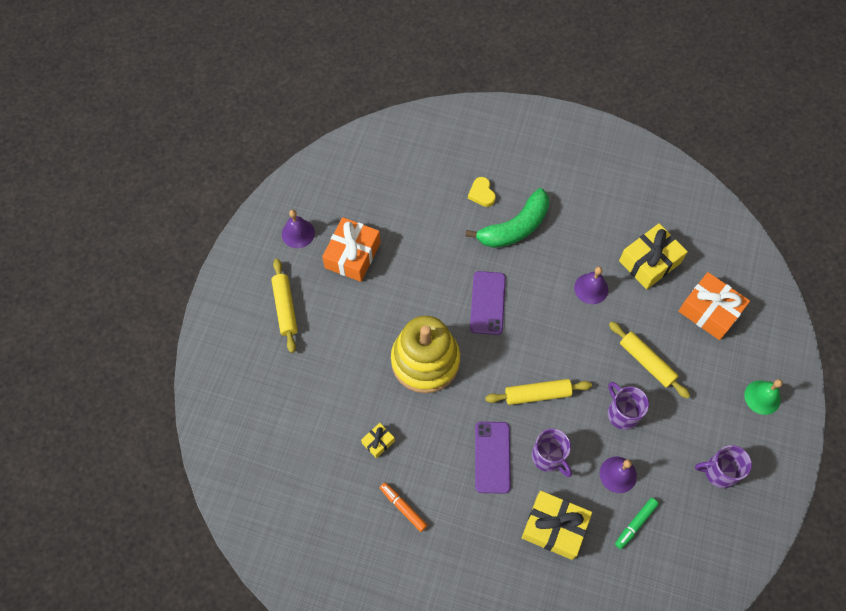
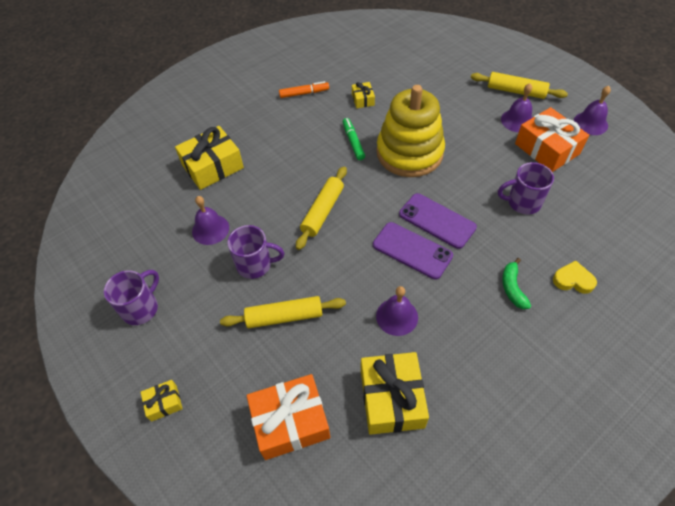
camera: 125 degrees right, 10 degrees down
(328, 291) = (517, 120): none -> purple bell
(492, 457) = (296, 156): purple phone -> purple phone (412, 250)
(515, 227) = (512, 288): green banana -> green banana, size x0.49
(549, 457) = (265, 191): purple mug -> purple mug (522, 202)
(635, 524) = (165, 218): green marker -> green marker (353, 142)
(762, 397) = (164, 403): green bell -> yellow gift

